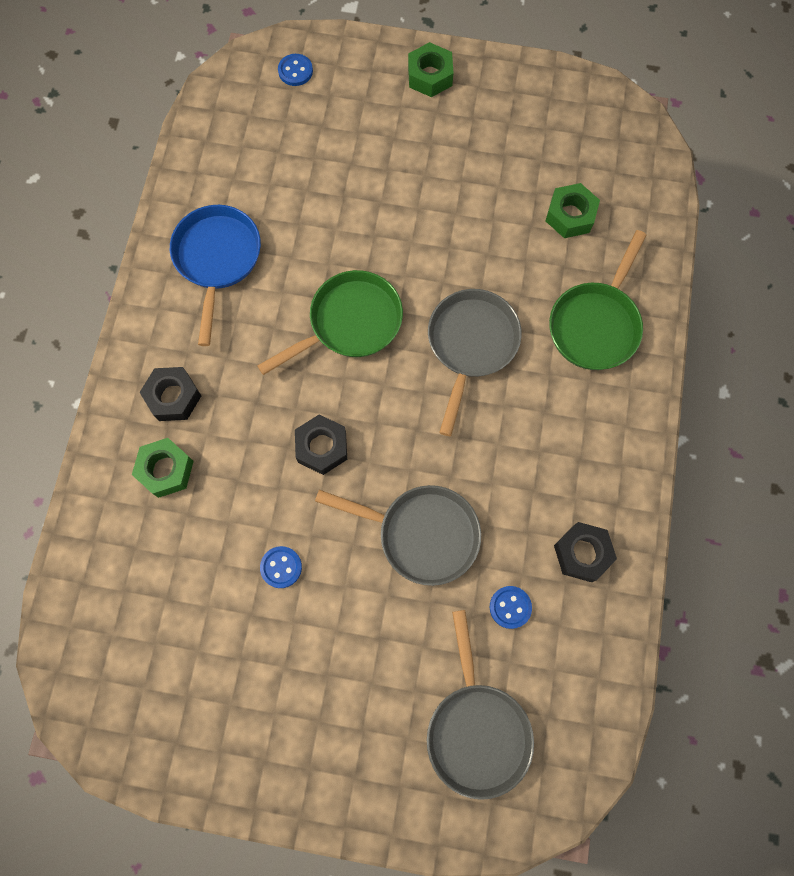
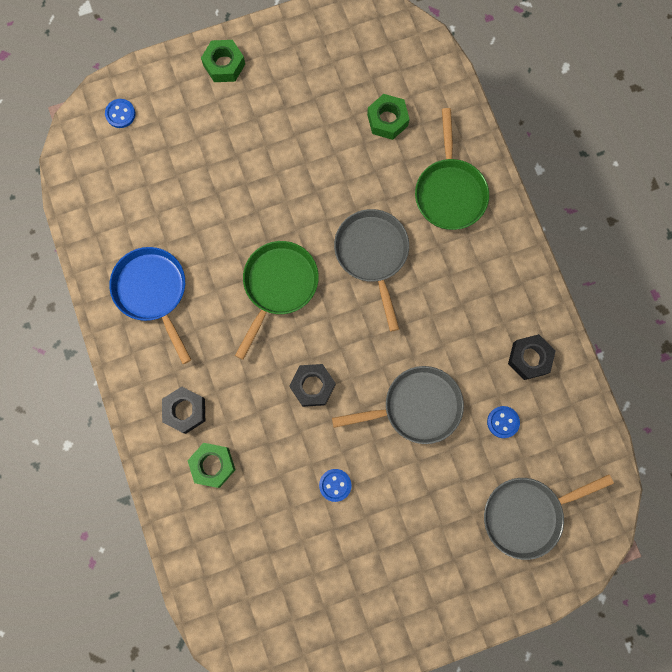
camera: 30 degrees left, 5 degrees up
(477, 729) = (527, 514): grey pan -> grey pan turned 105 degrees clockwise

